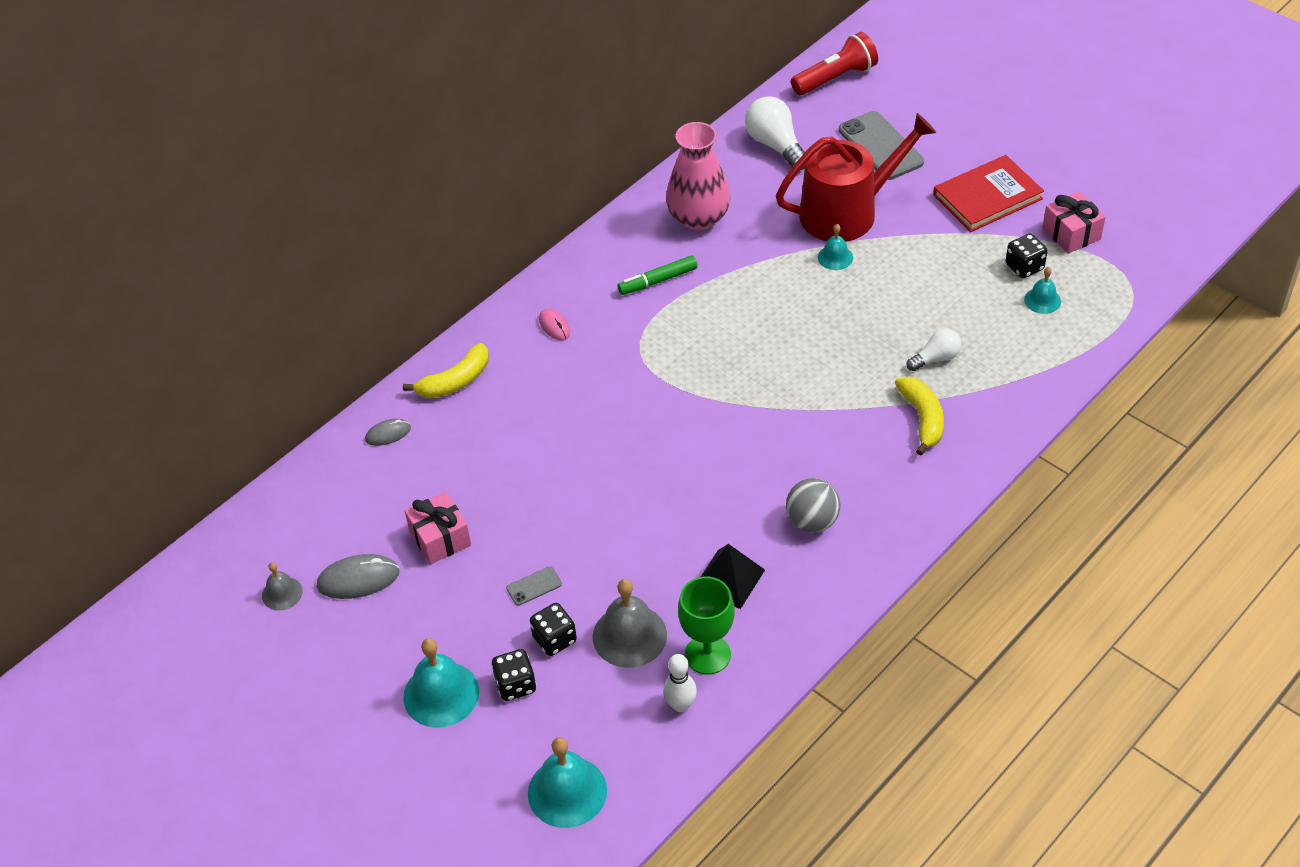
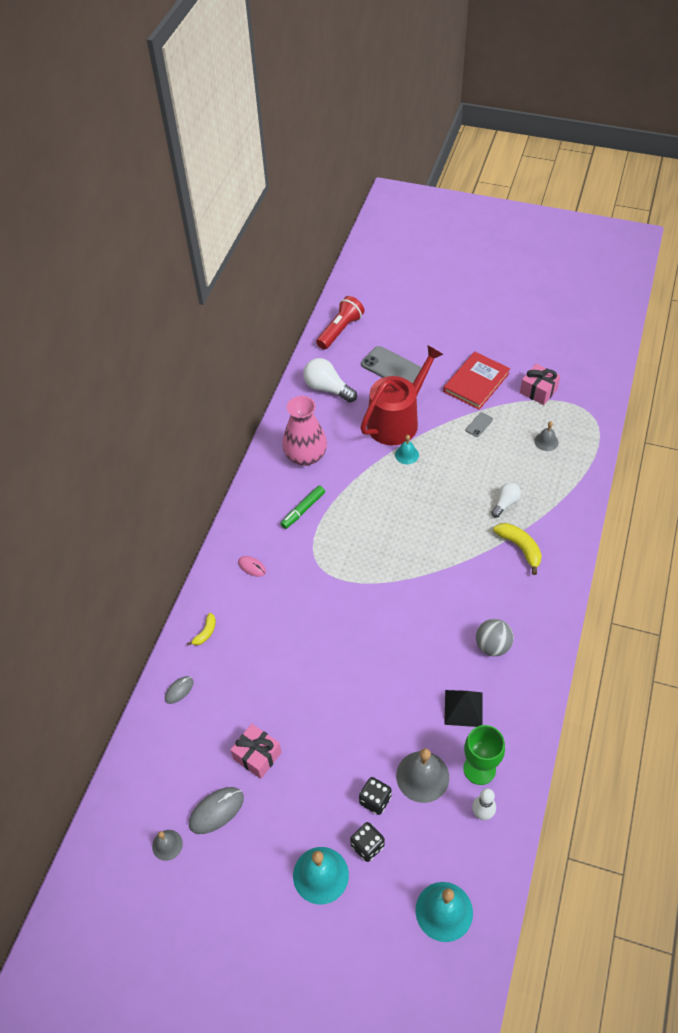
camera: 25 degrees left, 5 degrees up
(455, 381) = (205, 633): yellow banana -> yellow banana, size x0.59
(534, 586) = (340, 766): grey phone -> grey phone (479, 425)
(1024, 267) = (523, 422): black dice -> none
(1042, 300) = (546, 441): turquoise bell -> grey bell

